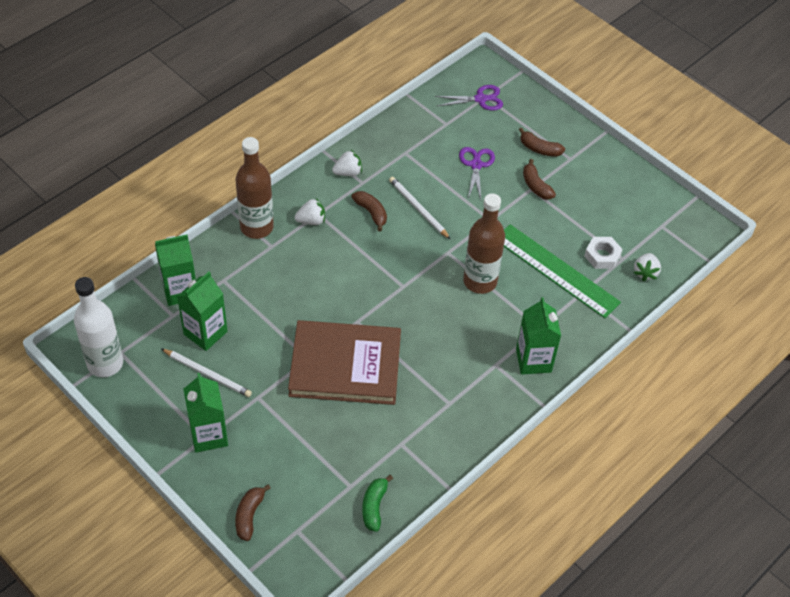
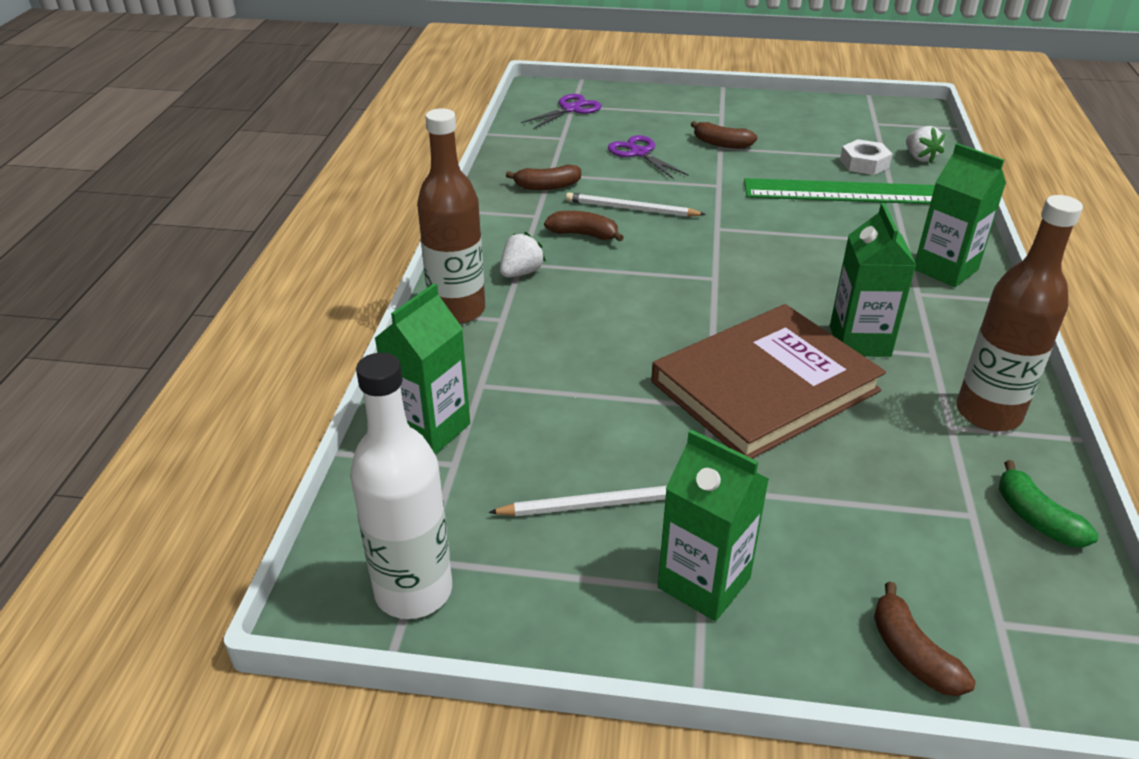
camera: 35 degrees left, 15 degrees down
(205, 333) = (530, 457): green carton -> green carton (859, 341)
(348, 172) = (507, 214): white strawberry -> none
(480, 281) = (787, 234): brown bottle -> brown bottle (988, 413)
(539, 149) = (682, 119): brown banana -> brown banana (547, 186)

